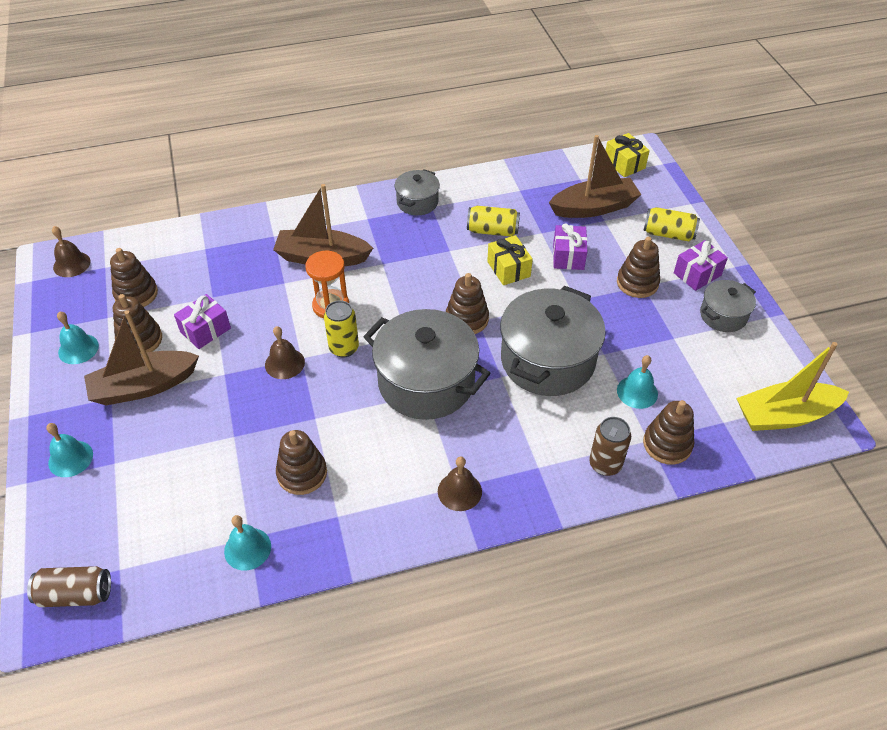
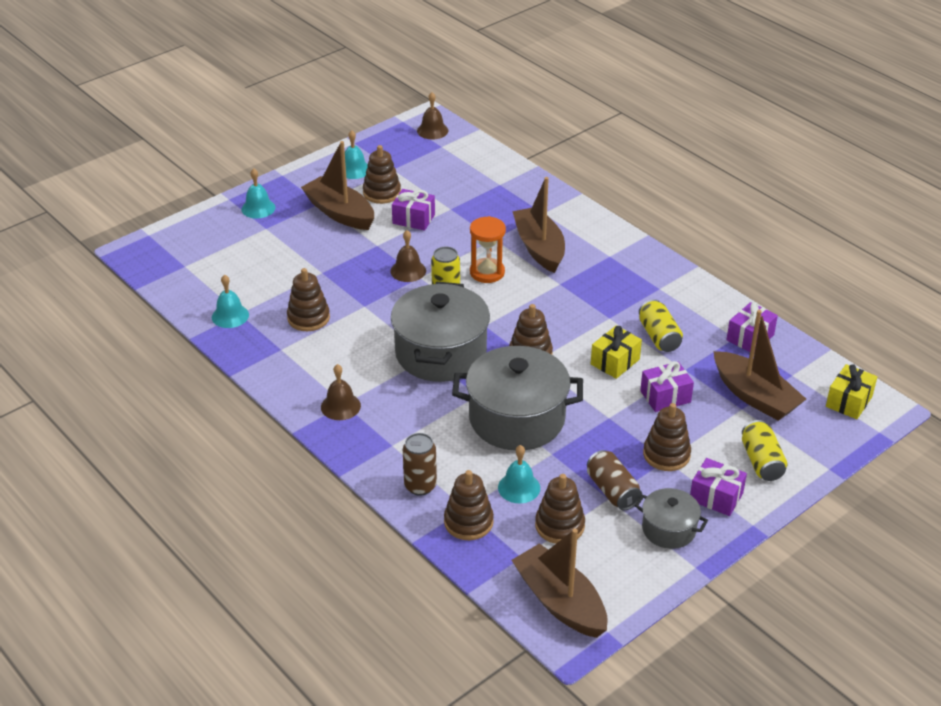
camera: 65 degrees right, 10 degrees down
(76, 594) = (158, 256): brown can -> brown can (612, 491)
(136, 294) = (425, 172): brown stacking toy -> brown stacking toy (559, 526)
(417, 202) = (657, 278): grey pot -> none
(524, 182) = (750, 337): none -> purple gift
(784, 415) = (560, 602): yellow boat -> brown boat

